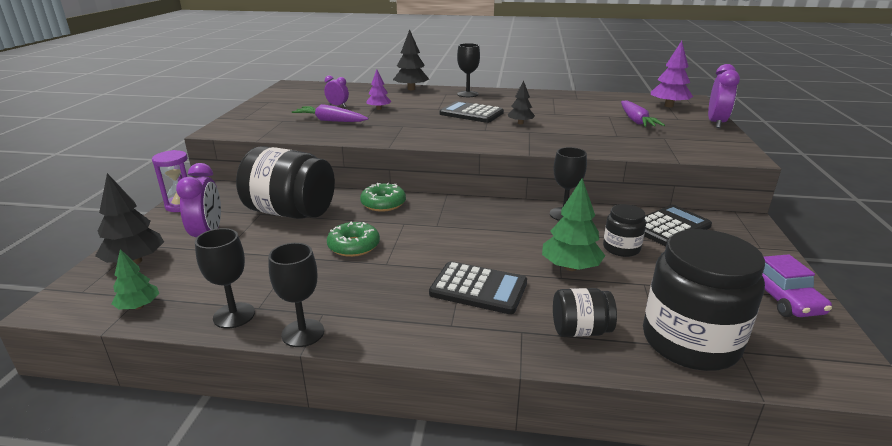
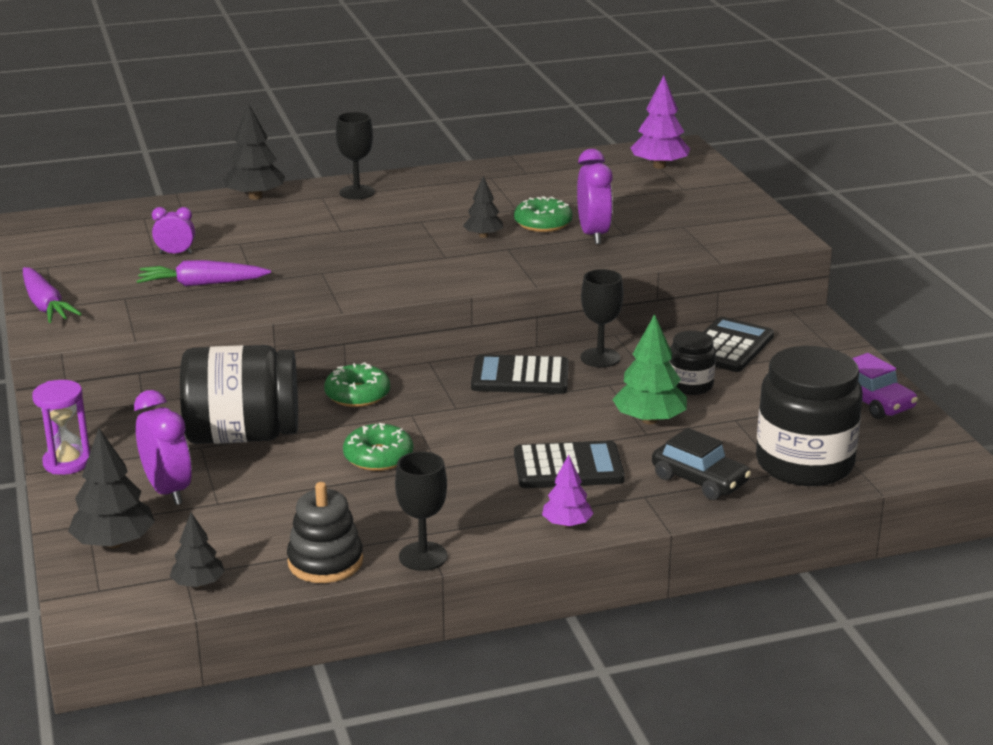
camera: 25 degrees left, 0 degrees up
(139, 306) = (198, 584): green tree -> black tree
(234, 315) = (325, 562): black goblet -> black stacking toy
(379, 109) = (249, 247): purple tree -> purple tree (567, 524)
(471, 113) = (399, 230): black calculator -> black calculator (520, 376)
(565, 123) = (543, 223): none -> green donut
(580, 330) = (699, 480): black jar -> black car
(636, 121) = (633, 203): purple carrot -> purple carrot (46, 305)
(716, 123) = (733, 188): purple clock -> purple clock (593, 234)

